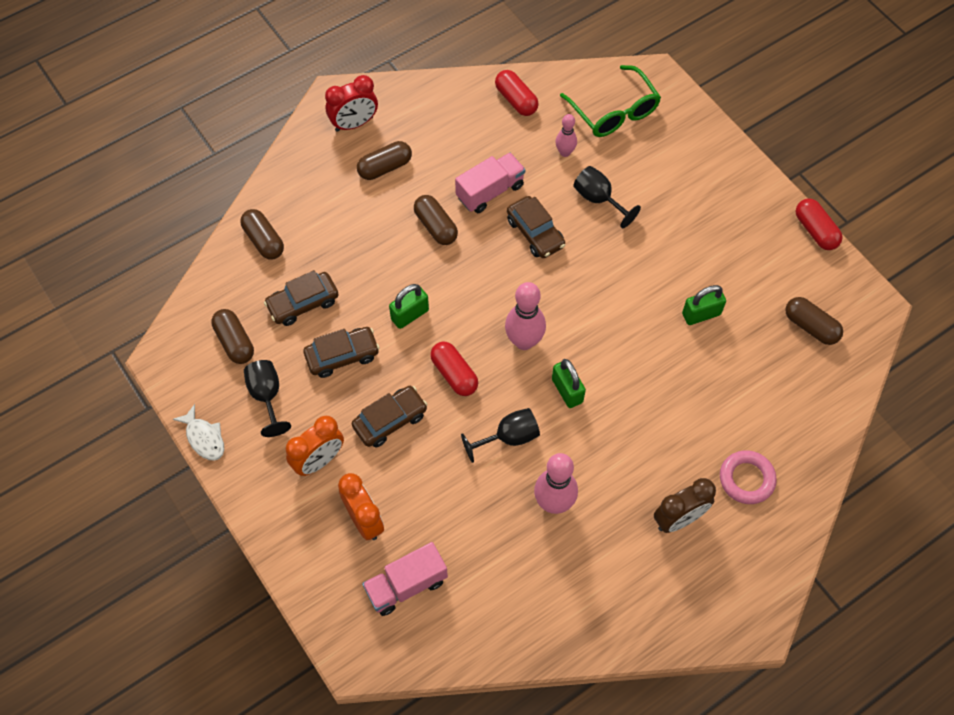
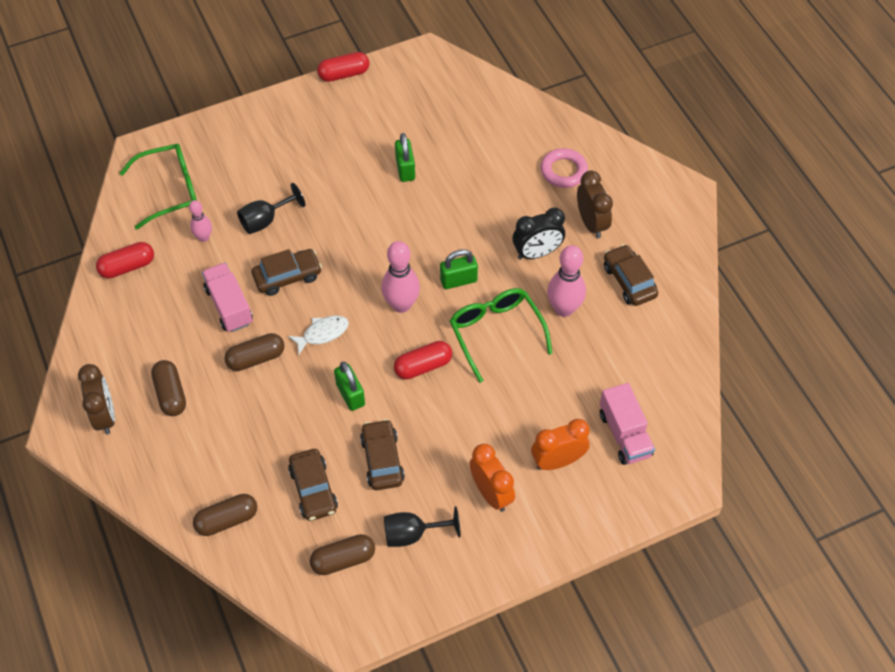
camera: 80 degrees left, 5 degrees down
(204, 438) = (447, 598): white fish -> white fish (322, 333)
(354, 124) = (105, 416): red clock -> brown clock
(390, 420) = (460, 426): brown car -> brown car (629, 281)
(509, 437) = (496, 332): black goblet -> green glasses
(622, 465) = (537, 253): none -> black clock
(810, 326) = (435, 98): brown capsule -> none

